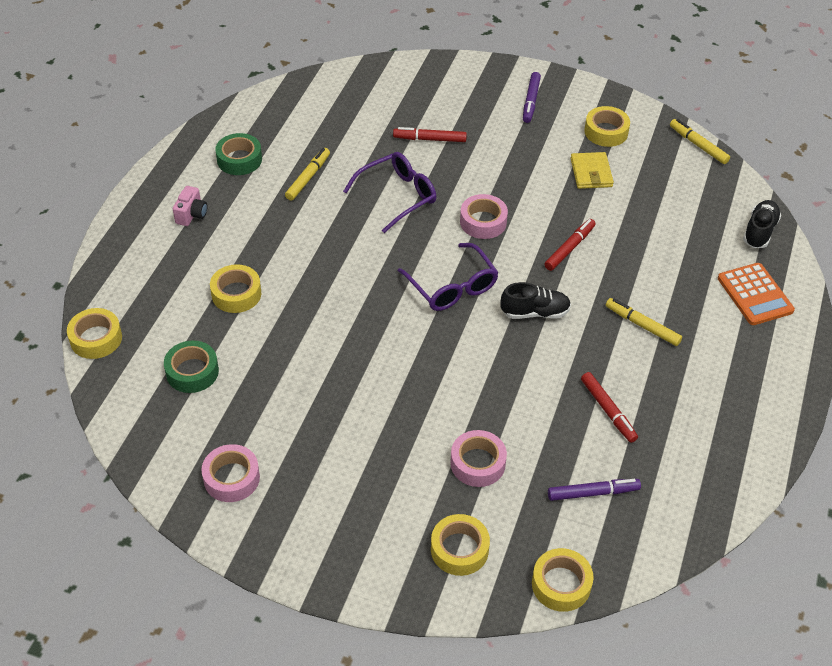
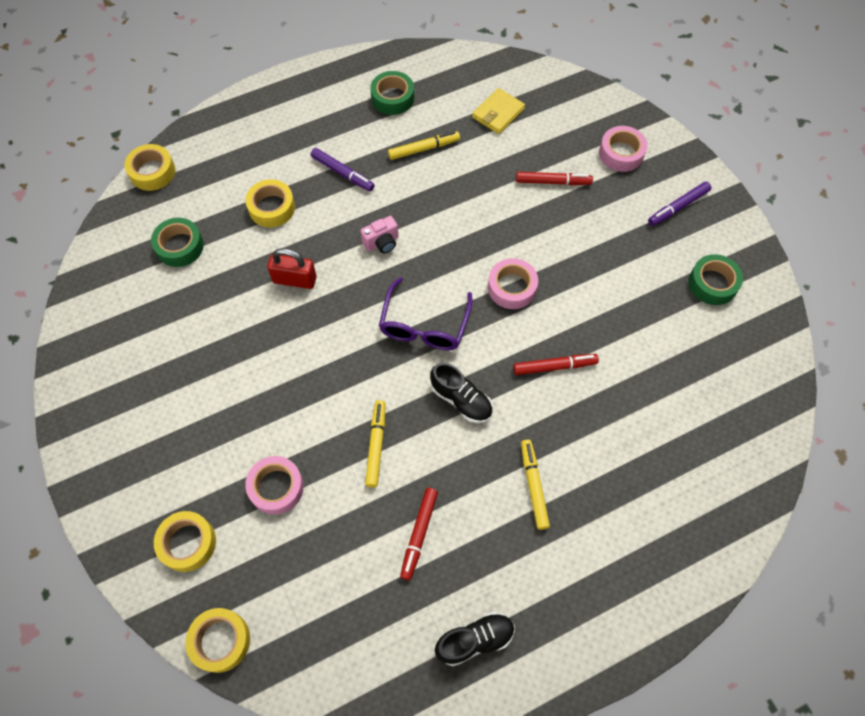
camera: 45 degrees right, 15 degrees up
(192, 215) = (312, 120): pink camera -> pink camera (382, 242)
(231, 478) = (115, 349): pink tape -> pink tape (621, 153)
(318, 327) = (294, 280): none -> red padlock
(397, 196) = (470, 214): purple glasses -> none
(429, 139) = (553, 182): red marker -> red marker turned 135 degrees clockwise
(591, 173) = (653, 312): yellow wallet -> yellow wallet (498, 113)
(593, 493) = (327, 591): purple marker -> purple marker (342, 173)
(606, 132) = (712, 283): yellow tape -> green tape
(698, 145) = (785, 360): yellow marker -> yellow marker (376, 445)
(754, 295) = (666, 543): orange calculator -> none
(759, 231) = (744, 488): black shoe -> black shoe (475, 640)

